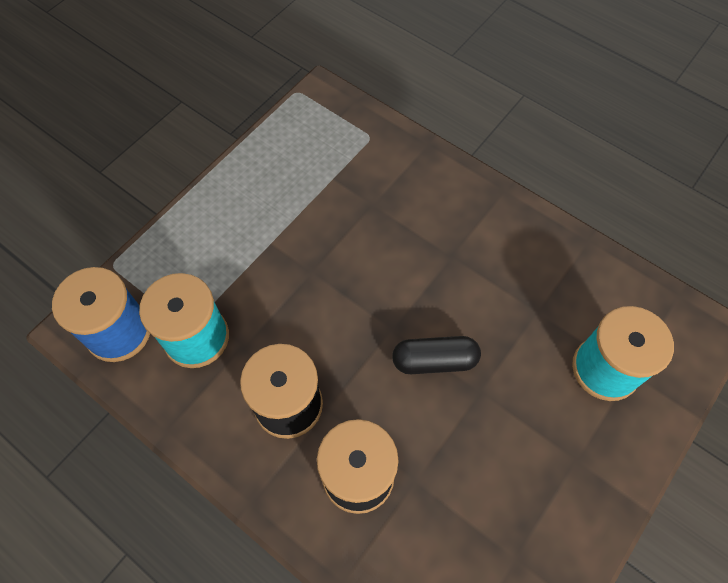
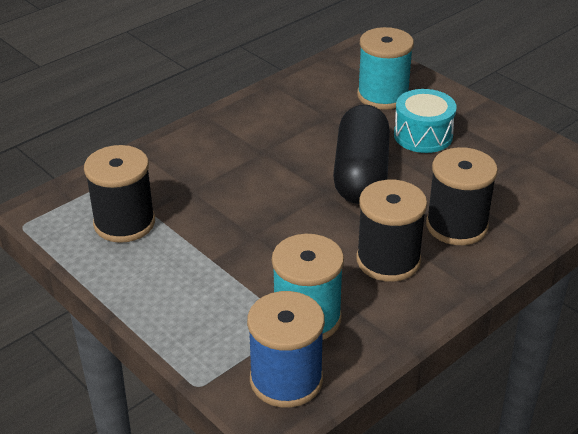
camera: 80 degrees left, 25 degrees down
(311, 163) = (124, 223): none -> black spool
(434, 360) = (361, 173): black capsule -> black capsule, size x1.74
(530, 425) = (423, 135): none -> turquoise drum

